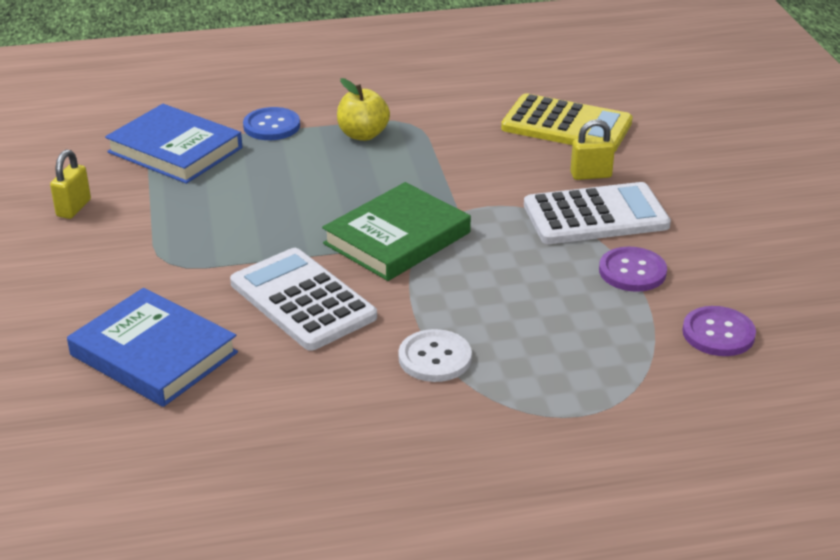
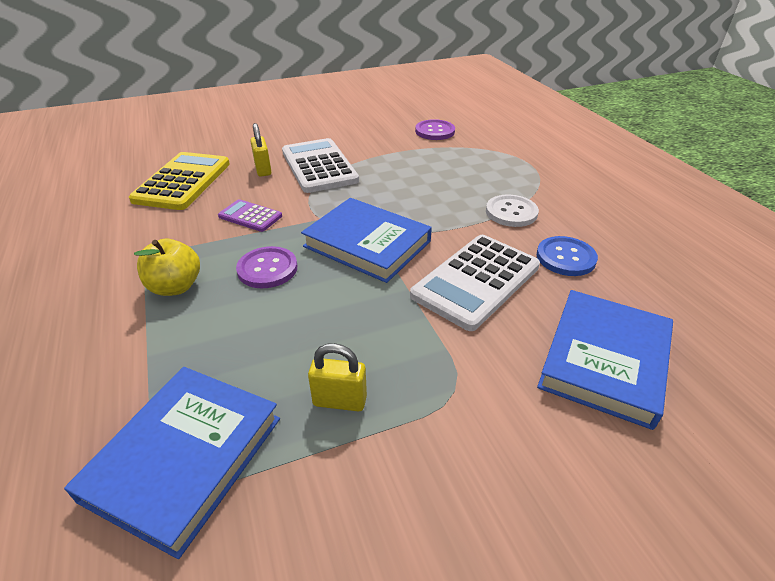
camera: 100 degrees left, 5 degrees up
(74, 208) = (357, 548): yellow padlock -> yellow padlock (340, 401)
(271, 126) = (135, 365): blue button -> blue button (565, 258)
(397, 238) = (367, 244): green book -> blue book
(476, 168) = (250, 216): none -> purple calculator
(632, 271) = (383, 153): purple button -> purple button (267, 269)

